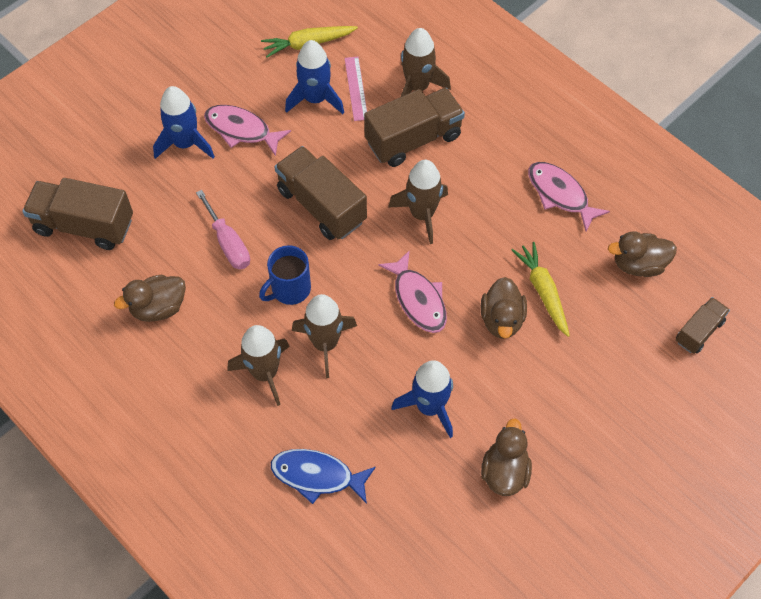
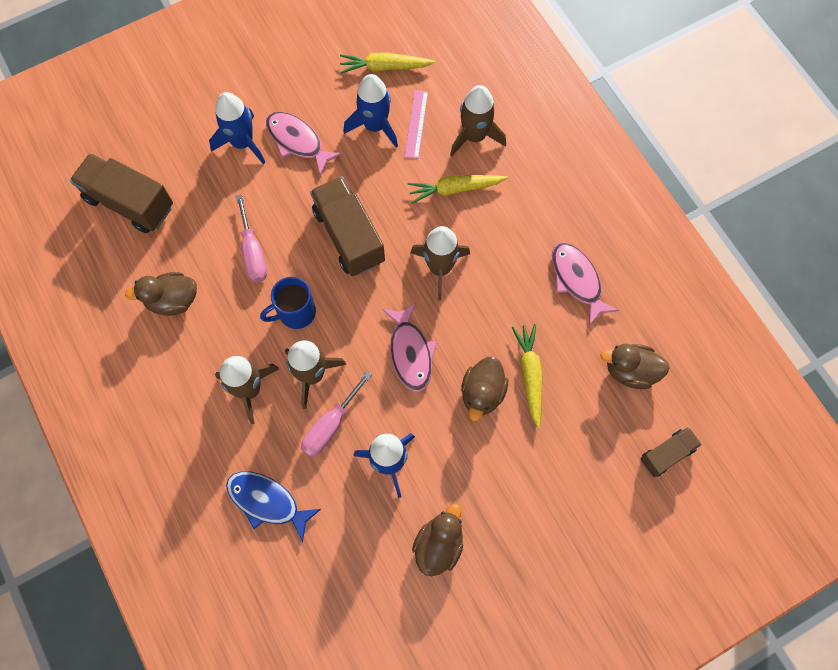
camera: 15 degrees right, 10 degrees up
(359, 387) = (330, 425): none -> pink screwdriver
(413, 139) = (454, 189): brown truck -> yellow carrot

